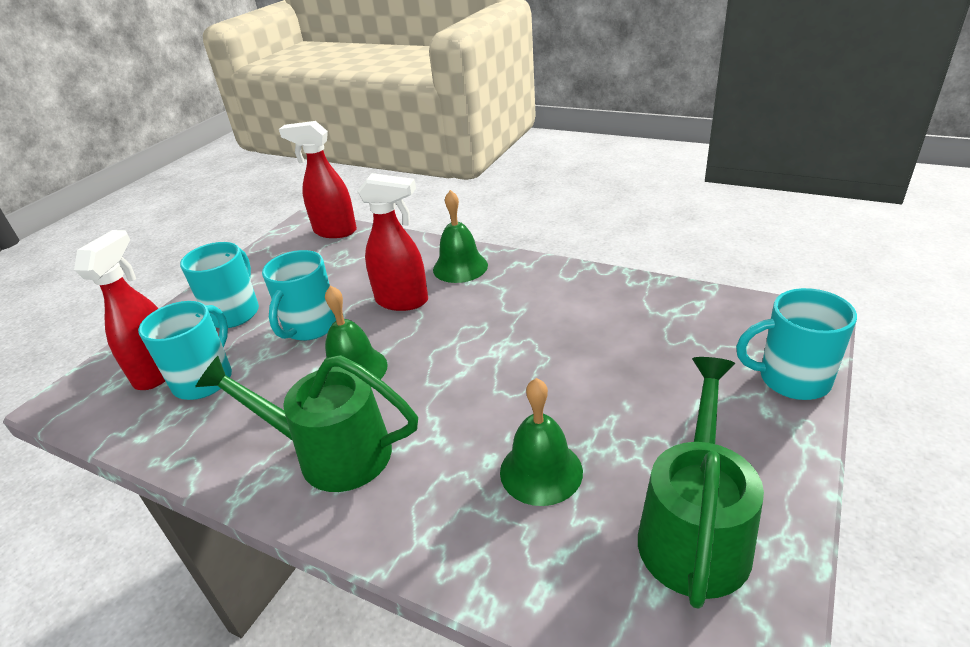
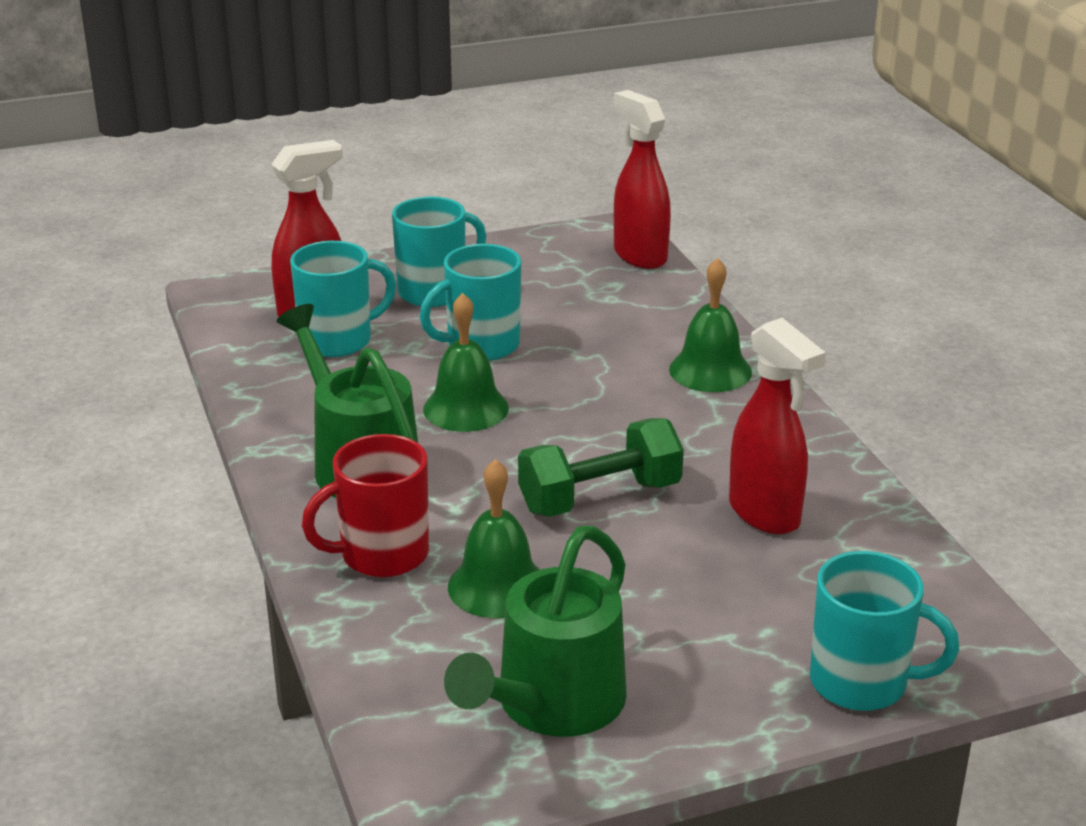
camera: 40 degrees right, 5 degrees down
(403, 301) = (599, 371): red spray bottle -> red spray bottle (765, 514)
(438, 508) = (381, 555): none -> red mug
(511, 371) = (600, 497): none -> green dumbbell
(694, 529) = (551, 706): green watering can -> green watering can turned 150 degrees clockwise
(791, 379) = (862, 683): turquoise mug -> turquoise mug turned 150 degrees clockwise

